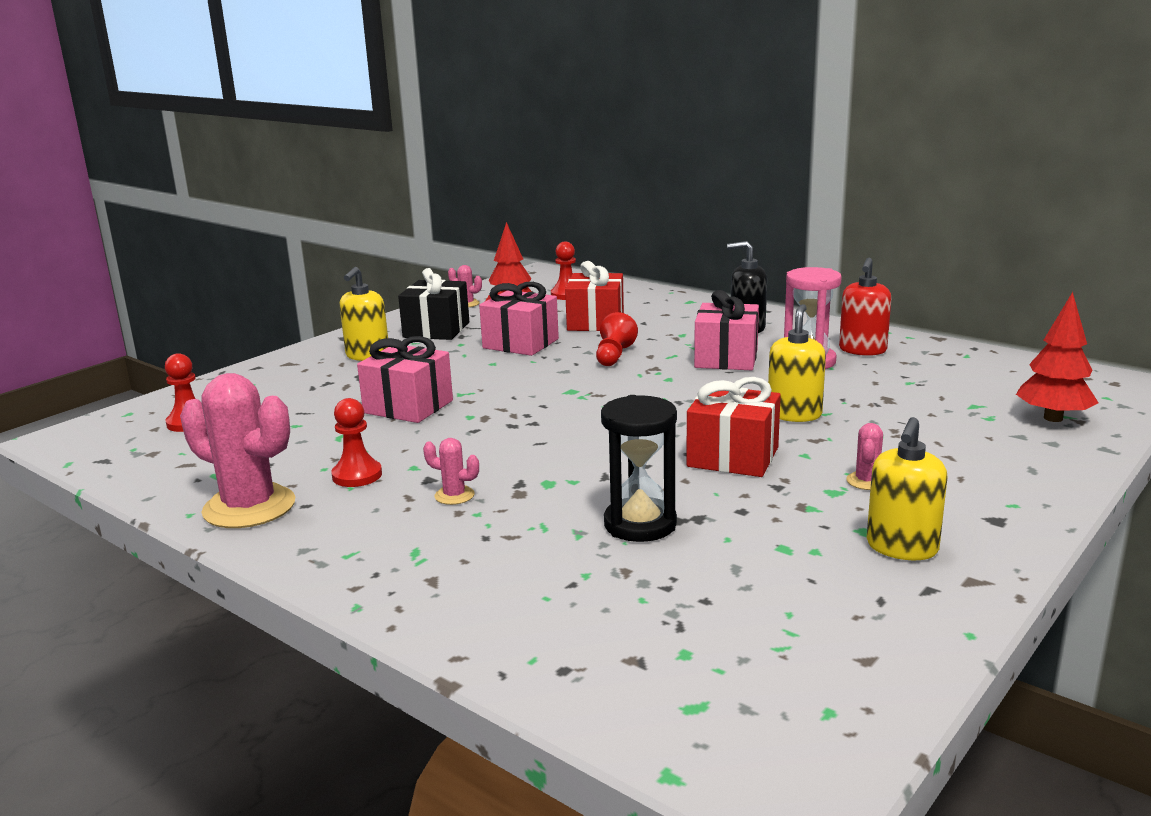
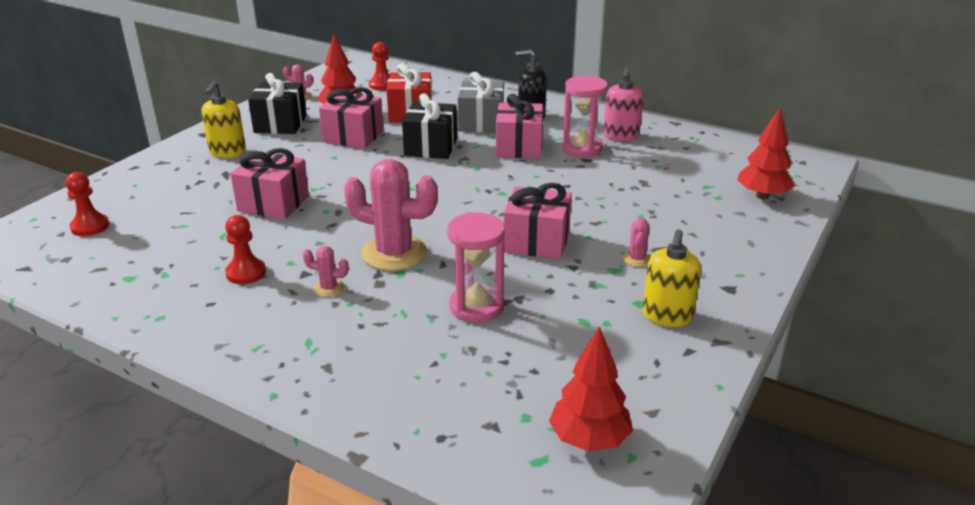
camera: 10 degrees left, 10 degrees up
(249, 507) = (164, 308): pink cactus -> pink cactus (394, 253)
(614, 356) = (431, 147): red pawn -> black gift
(640, 524) = (476, 307): black hourglass -> pink hourglass
(682, 333) = (481, 122): none -> grey gift
(733, 457) = (536, 241): red gift -> pink gift
(770, 687) = (589, 440): none -> red tree
(794, 414) = (577, 199): yellow soap dispenser -> none
(862, 350) = (621, 136): red soap dispenser -> pink soap dispenser

